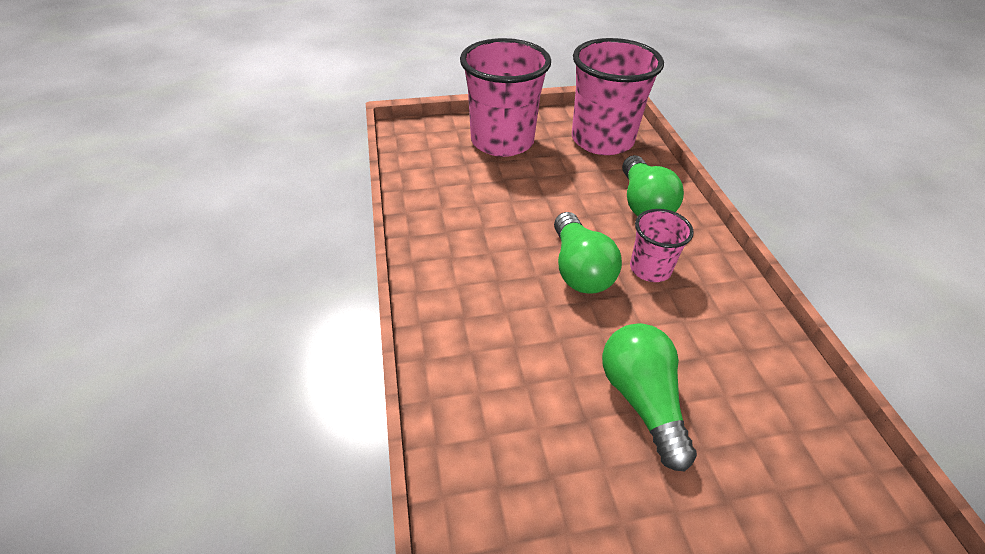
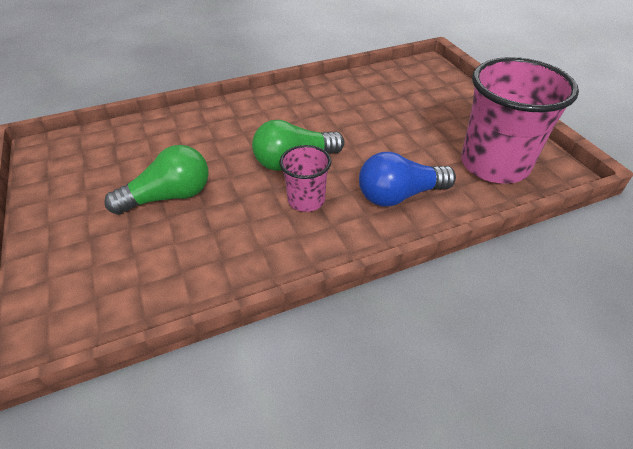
camera: 80 degrees right, 0 degrees up
(502, 141) = (446, 108): pink cup -> none
(643, 203) = (399, 195): green light bulb -> blue light bulb

